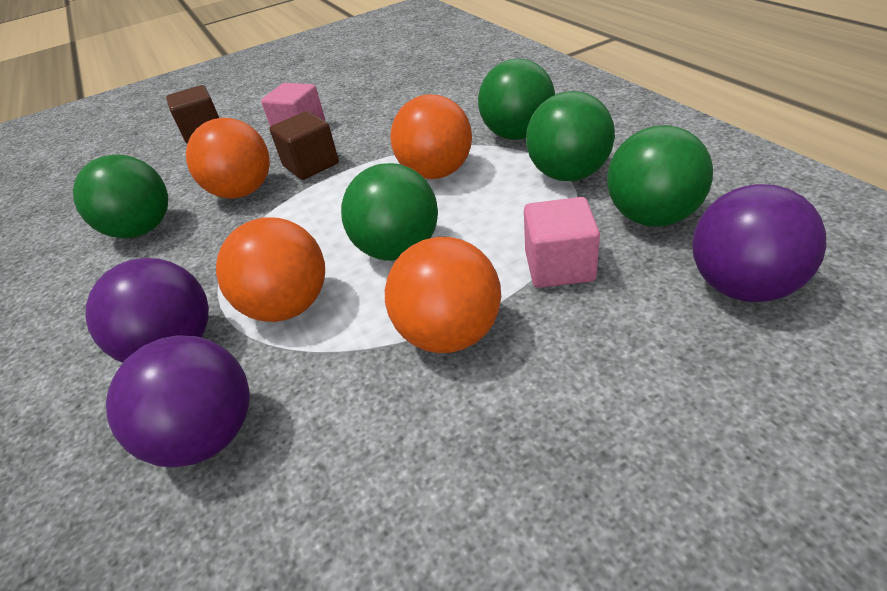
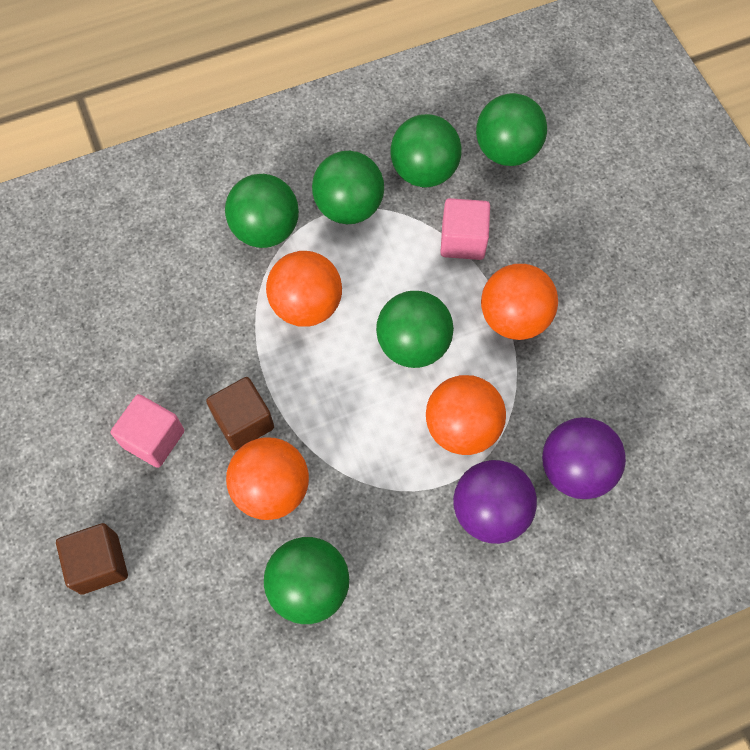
camera: 90 degrees left, 25 degrees up
(742, 286) = (507, 150): purple ball -> green ball

